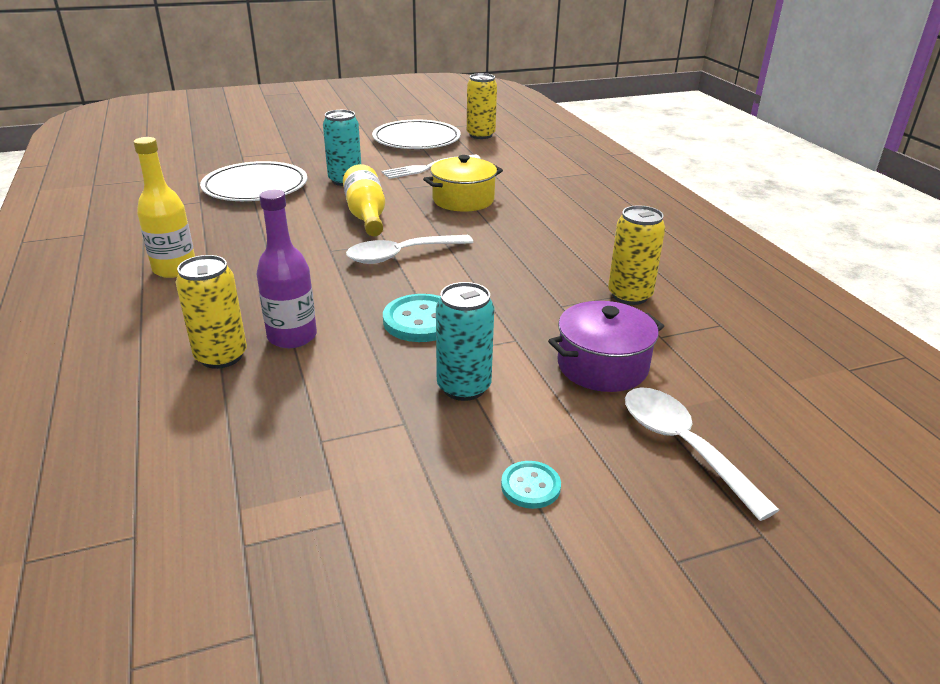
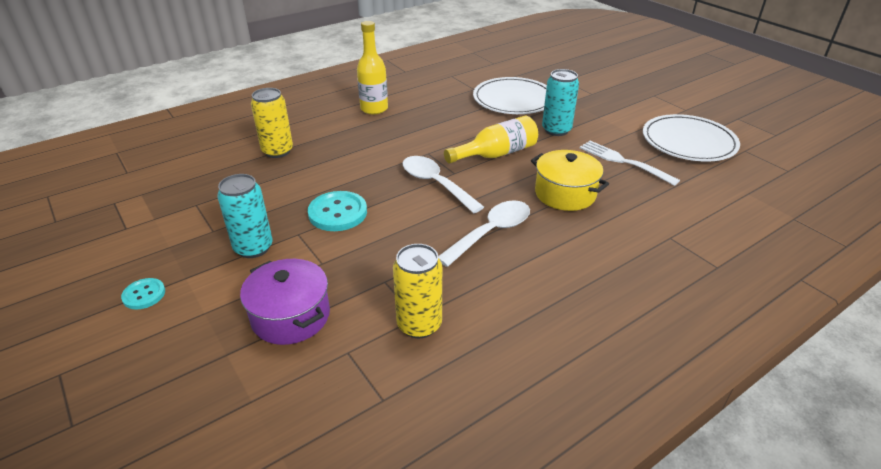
camera: 75 degrees right, 5 degrees up
(292, 337) = (304, 168): purple bottle -> none
(480, 135) = (747, 175): yellow can -> none
(682, 446) = (181, 373): white spoon -> white spoon (491, 232)

